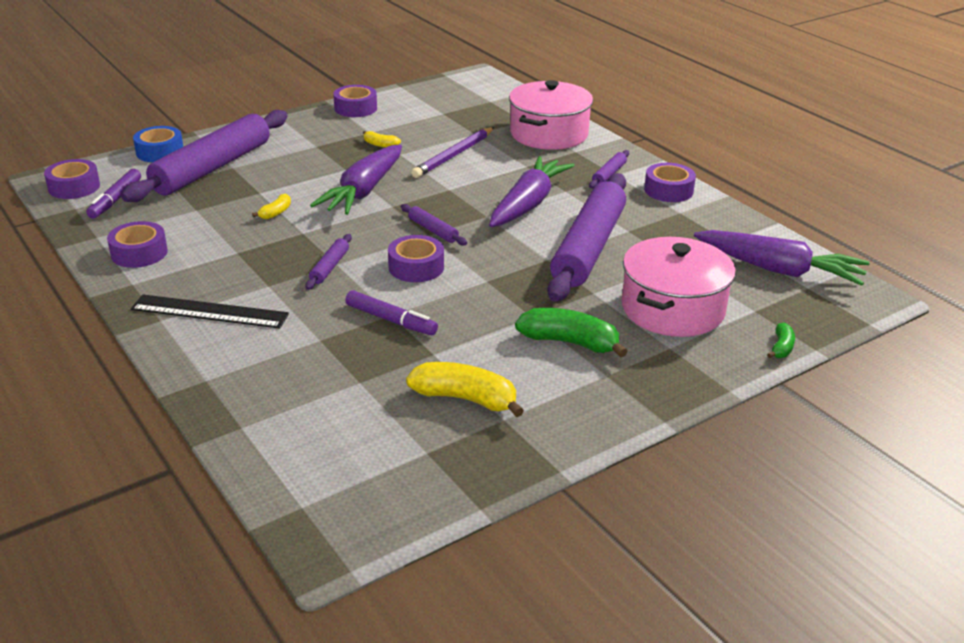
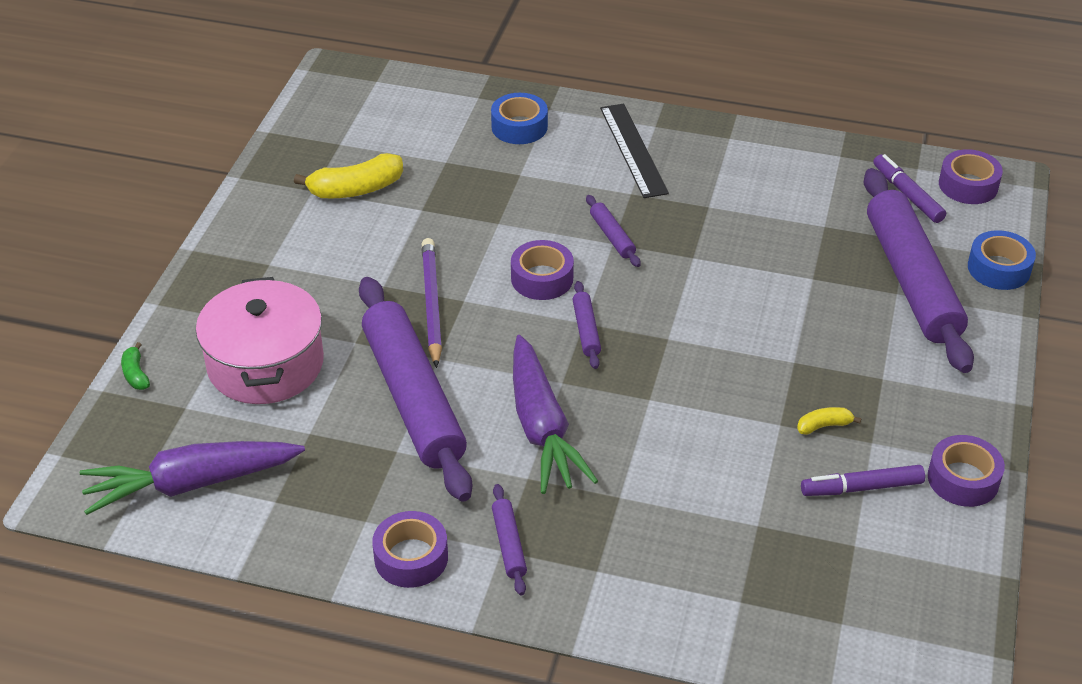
camera: 140 degrees right, 10 degrees up
(139, 253) = (778, 162): purple tape -> none
(210, 311) = (633, 150): black ruler -> black ruler turned 75 degrees counterclockwise
(256, 378) = (519, 127): none -> blue tape
(276, 213) = (754, 264): yellow banana -> none
(363, 191) = (724, 340): purple carrot -> none
(391, 320) = (491, 218): purple marker -> purple marker (861, 488)
(433, 230) = (586, 330): purple rolling pin -> purple rolling pin turned 75 degrees clockwise
(453, 155) = (721, 461): purple pencil -> purple pencil (431, 304)
(549, 134) = (671, 589): pink pot -> none
(570, 342) = (326, 277): green banana -> none

